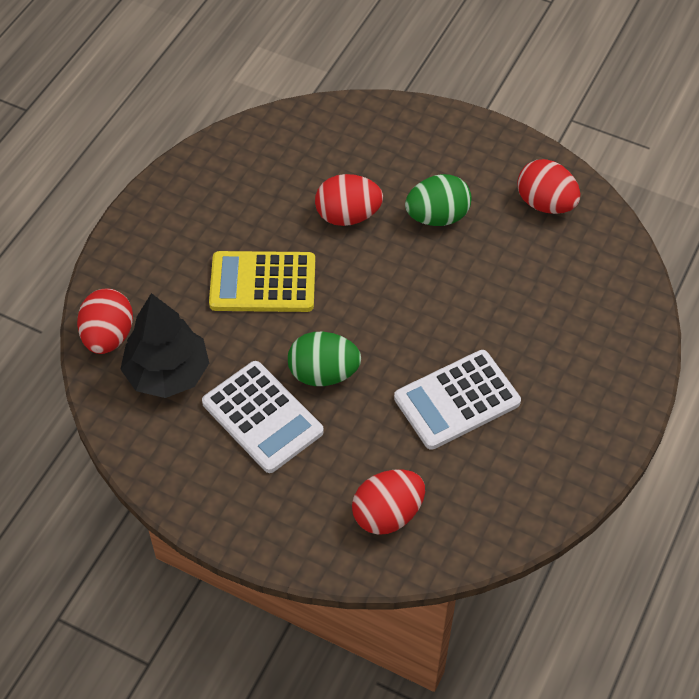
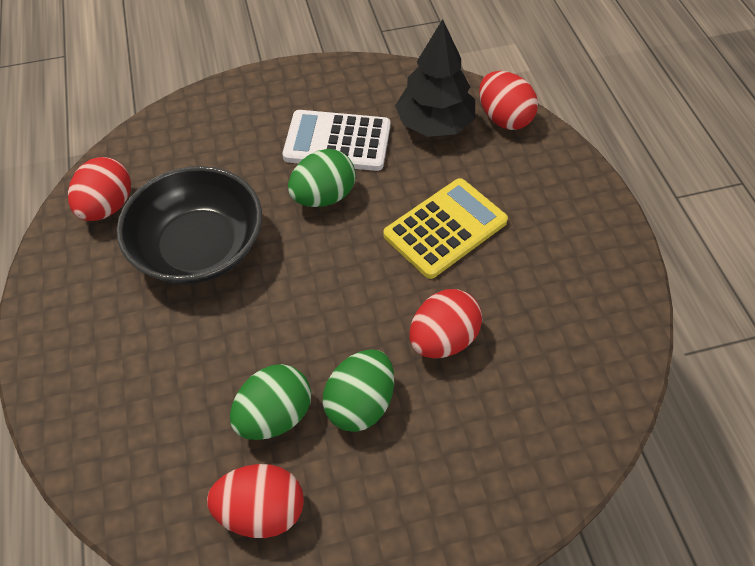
camera: 140 degrees right, 0 degrees up
(387, 514) = (189, 143): red egg -> red egg (107, 207)
(457, 400) = (199, 247): white calculator -> black bowl
(497, 246) = (275, 416): none -> green egg

